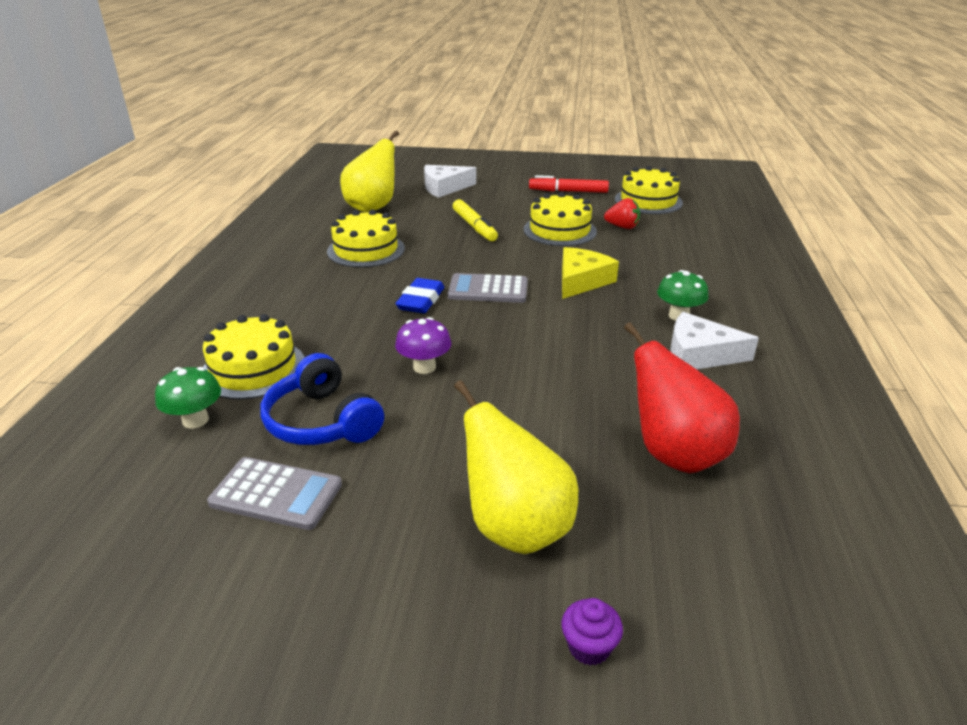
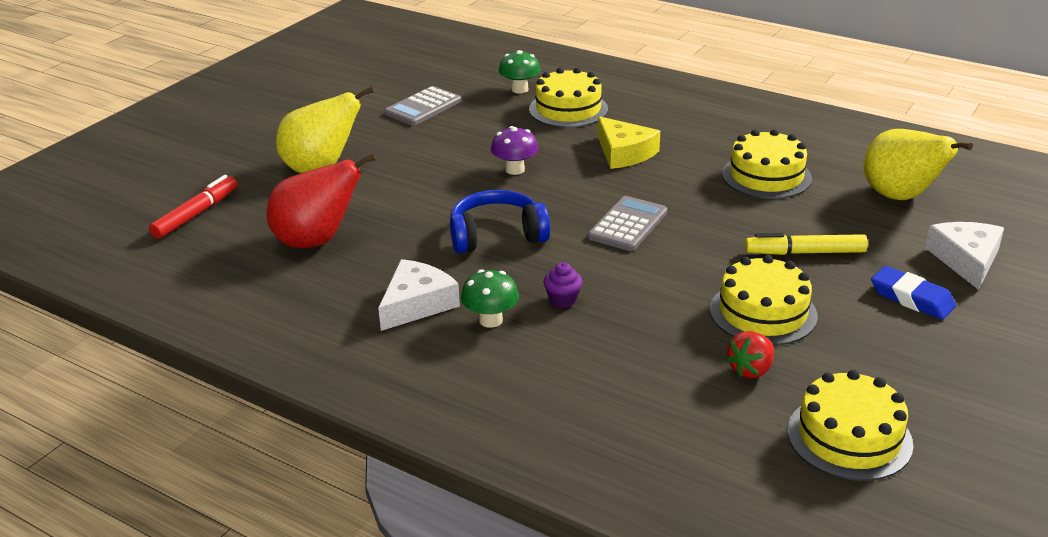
camera: 115 degrees right, 0 degrees up
(322, 421) = (480, 126): blue headphones -> blue headphones (497, 235)
(421, 301) = (628, 186): blue eraser -> blue eraser (911, 298)
(568, 191) = (921, 367): red marker -> red marker (196, 214)
(581, 281) = (610, 285): yellow cheese -> yellow cheese (624, 153)
(589, 647) = (228, 168): purple cupcake -> purple cupcake (563, 300)

